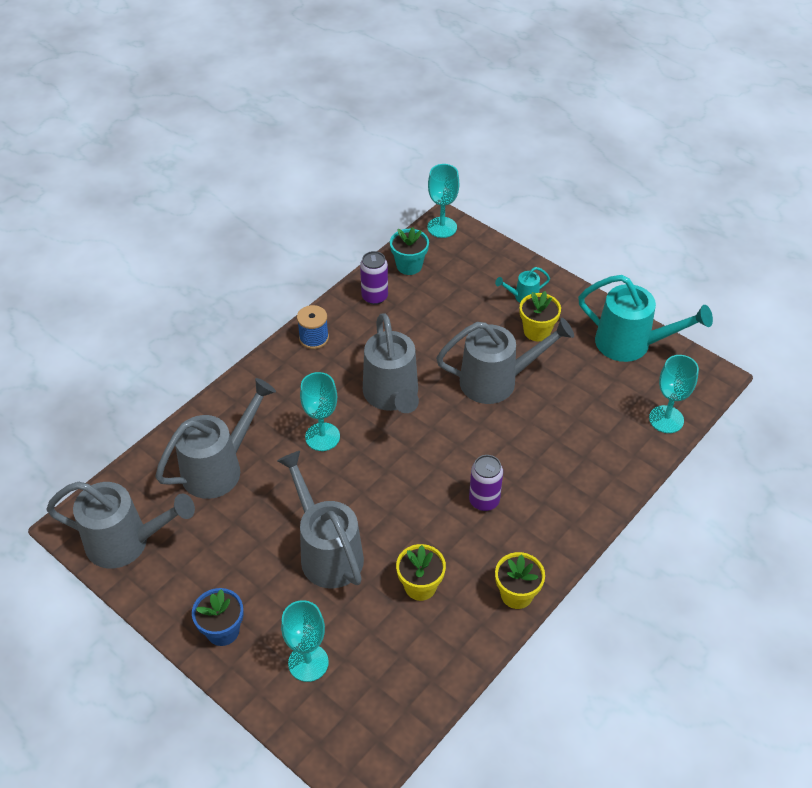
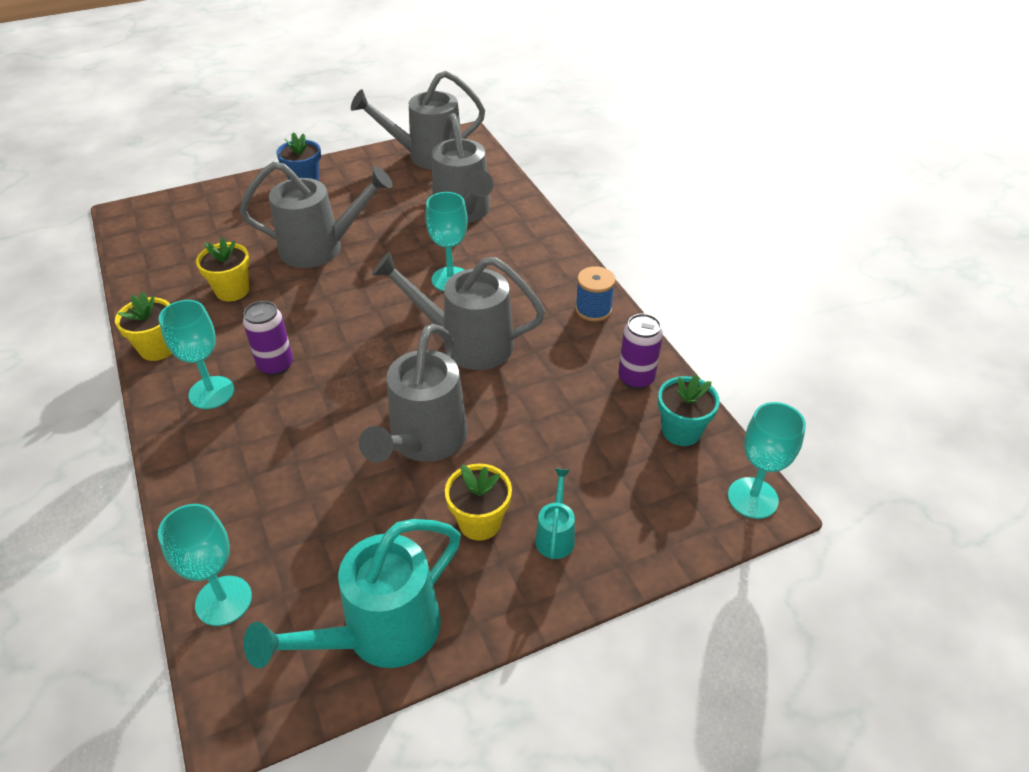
camera: 115 degrees right, 5 degrees down
(127, 542) = (427, 156): grey watering can -> grey watering can turned 45 degrees clockwise
(308, 663) = (234, 213): turquoise goblet -> turquoise goblet (211, 392)

